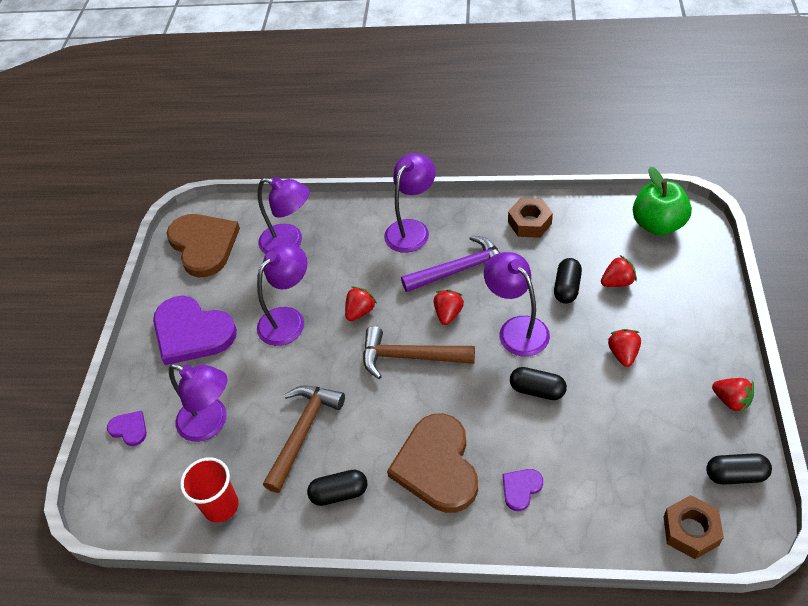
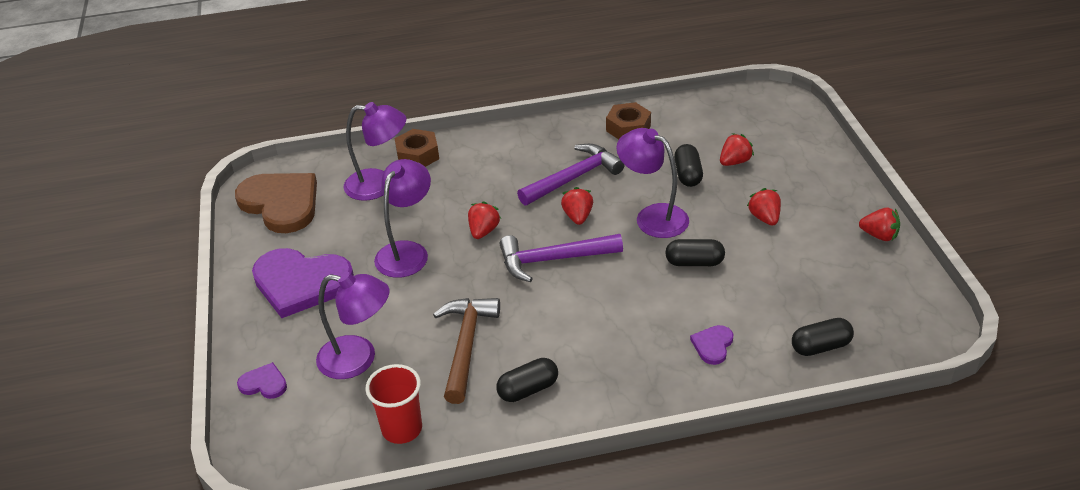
camera: 20 degrees left, 10 degrees down
(410, 357) = (553, 260): brown hammer -> purple hammer
(411, 229) = (508, 152): purple lamp -> none
(437, 465) = (620, 344): brown heart -> none
(658, 224) = (753, 110): green apple -> none
(690, 531) = (886, 343): brown nut -> brown nut (418, 155)
(735, 475) = (907, 292): black capsule -> black capsule (820, 346)

